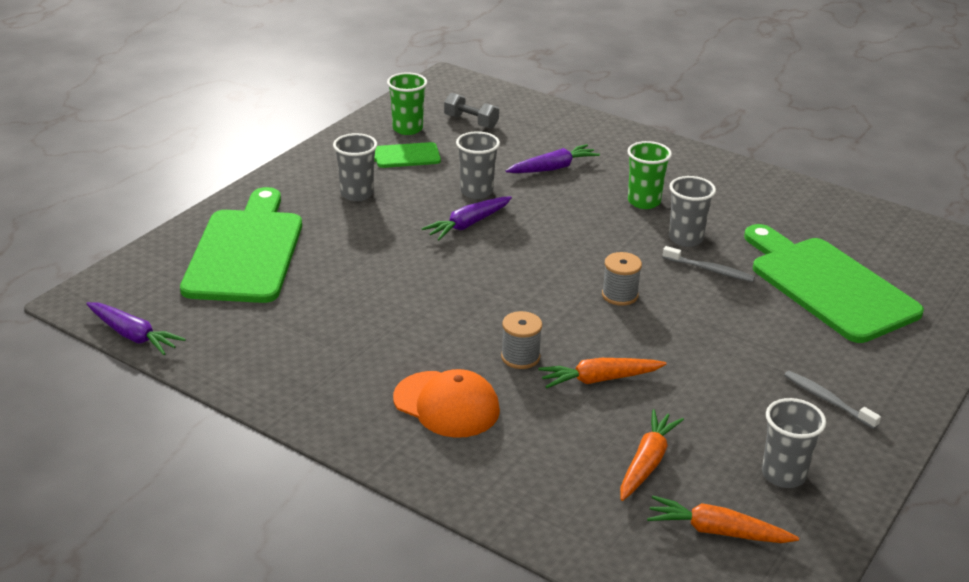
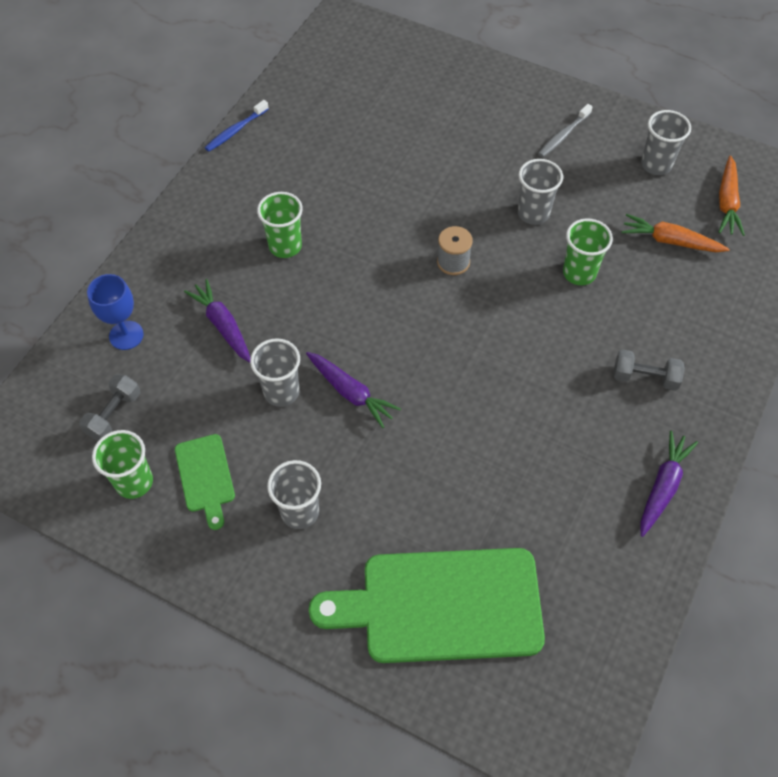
camera: 95 degrees left, 25 degrees up
(133, 335) = (623, 680): purple carrot -> purple carrot (663, 486)
(446, 404) = (645, 377): orange cap -> grey dumbbell
(520, 357) = (564, 330): grey spool -> none
(548, 127) = (126, 335): none -> blue goblet
(599, 379) = (579, 273): orange carrot -> green cup
(685, 239) = (349, 215): grey cup -> grey cup (533, 213)
(710, 270) = (399, 198): grey toothbrush -> none
(798, 183) = (236, 130): none -> blue toothbrush
(828, 286) = (408, 123): green cutting board -> none

